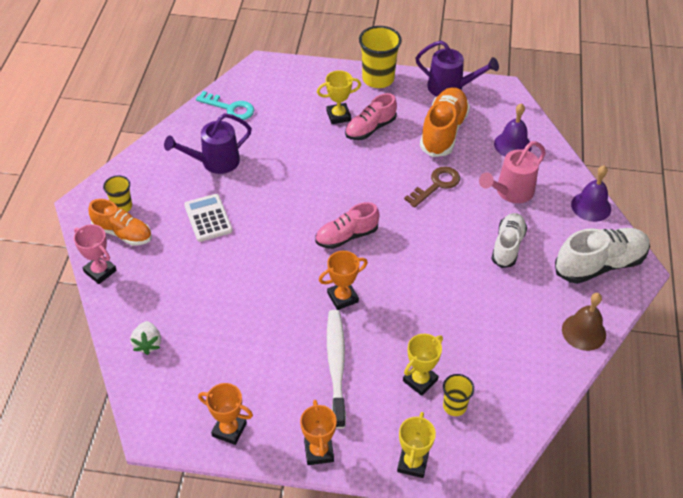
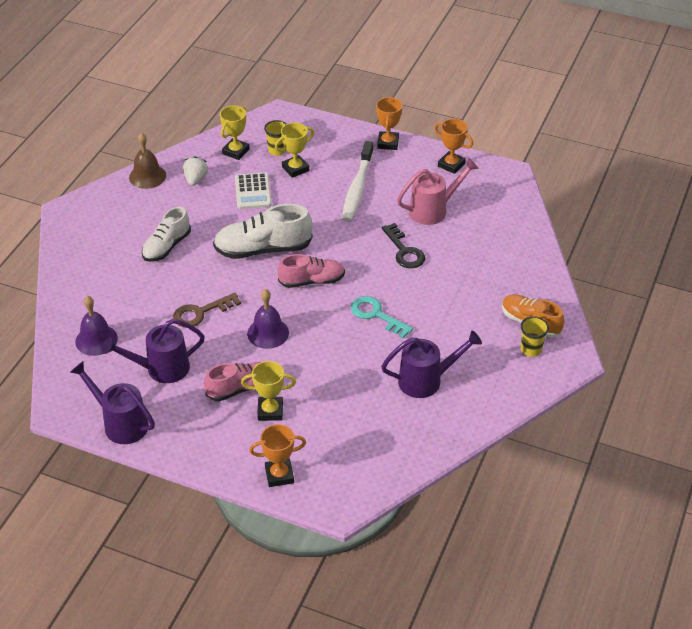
camera: 165 degrees left, 5 degrees down
(100, 271) = (552, 291): pink trophy -> none
(148, 344) = (510, 228): white strawberry -> white strawberry (195, 179)
(208, 218) = (443, 322): white calculator -> white calculator (253, 191)
(230, 108) = (396, 446): turquoise key -> turquoise key (376, 315)
(261, 289) = (404, 251): none -> black key
(342, 297) = (334, 233): orange trophy -> orange trophy (279, 475)
(378, 79) = (201, 453): yellow cup -> none
(412, 463) = (323, 127): yellow trophy -> yellow trophy (236, 151)
(443, 131) = (161, 369): orange shoe -> purple watering can
(510, 192) = (132, 292): pink watering can -> pink watering can (433, 210)
(591, 206) = (64, 266): purple bell -> purple bell (268, 333)
(600, 264) = (96, 218): white shoe -> white shoe (263, 249)

